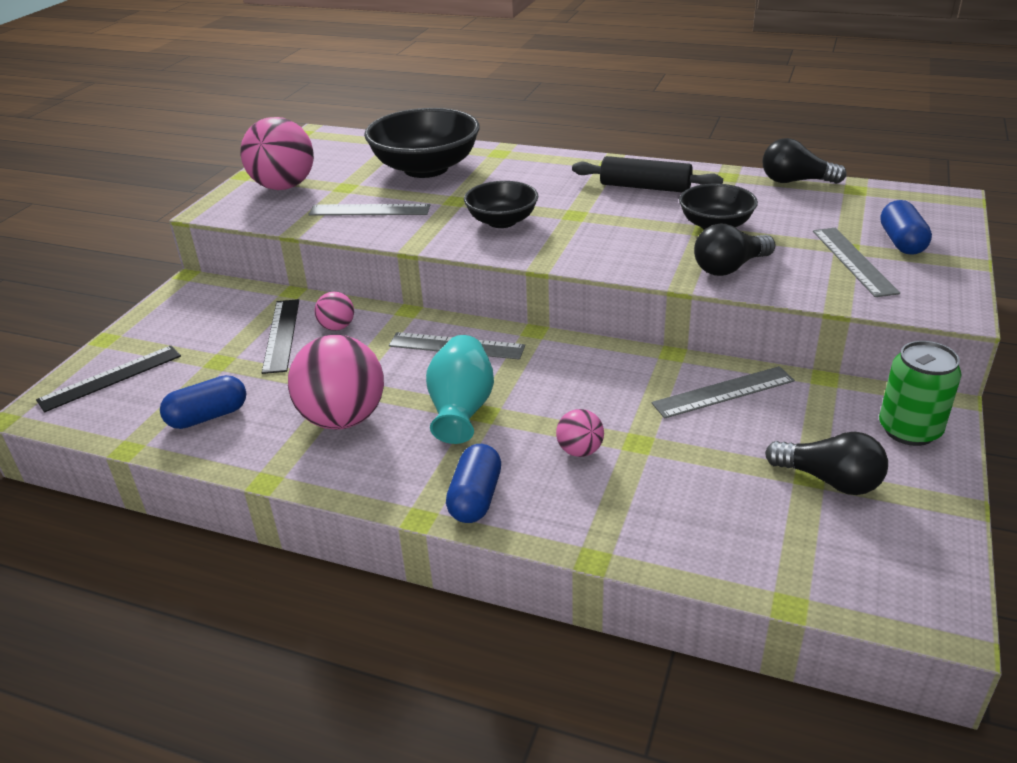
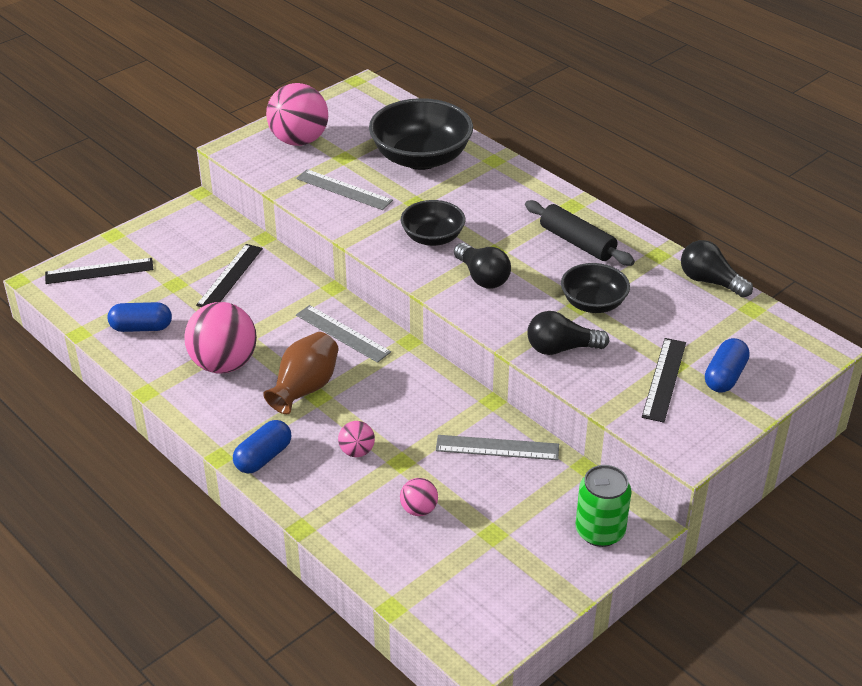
camera: 25 degrees right, 5 degrees up
(337, 327) = (272, 284): pink ball -> pink ball (419, 509)
(461, 410) = (305, 388): turquoise vase -> brown vase
(829, 480) = (502, 542): black light bulb -> black light bulb (482, 277)
(854, 261) = (664, 379): grey ruler -> black ruler

